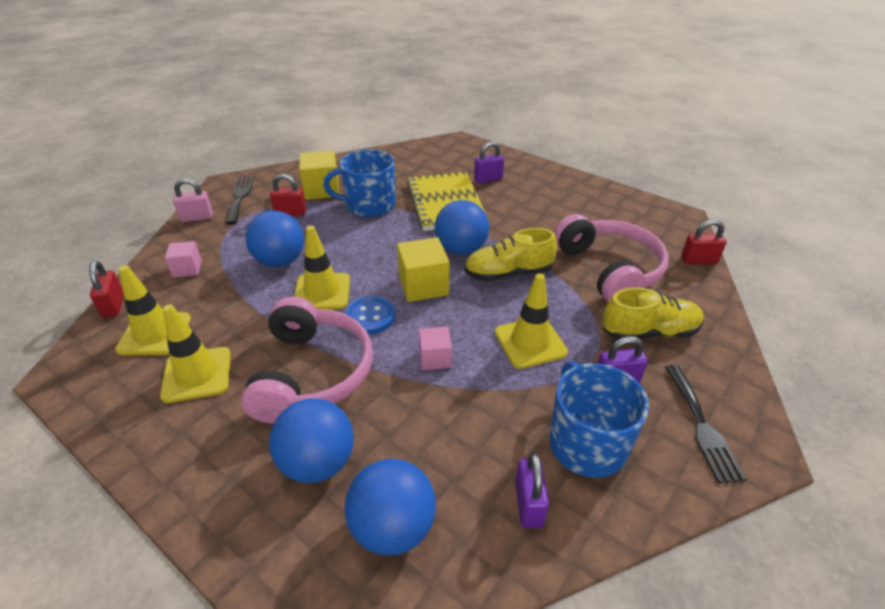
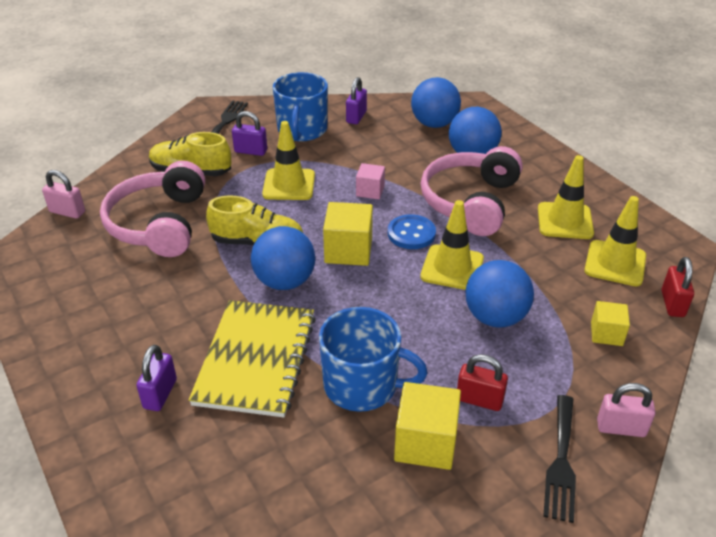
camera: 160 degrees left, 0 degrees up
(187, 269) = (606, 333): pink cube -> yellow cube
(488, 179) = (160, 394): purple padlock -> purple padlock turned 75 degrees counterclockwise
(698, 260) = (67, 212): red padlock -> pink padlock

